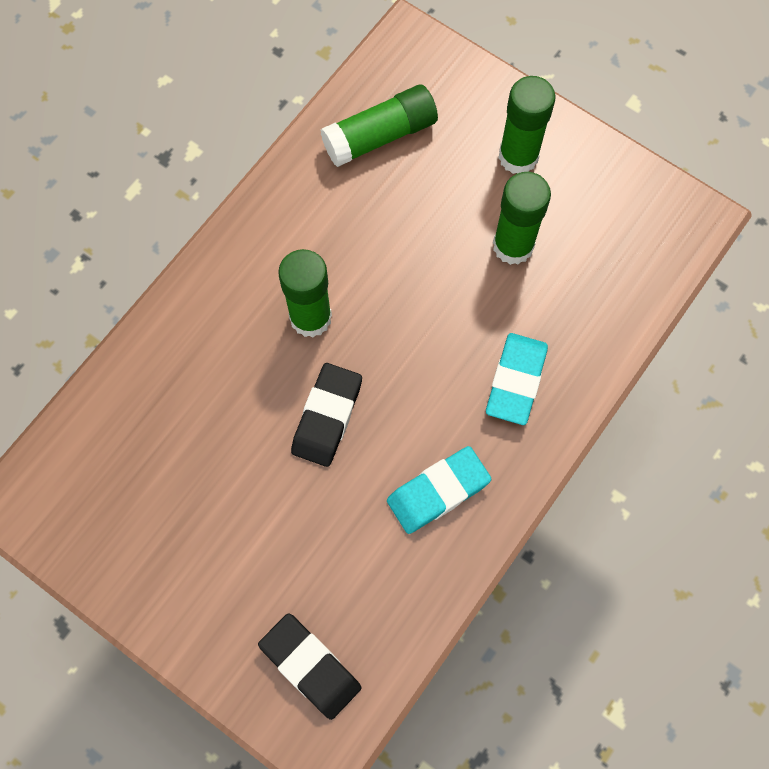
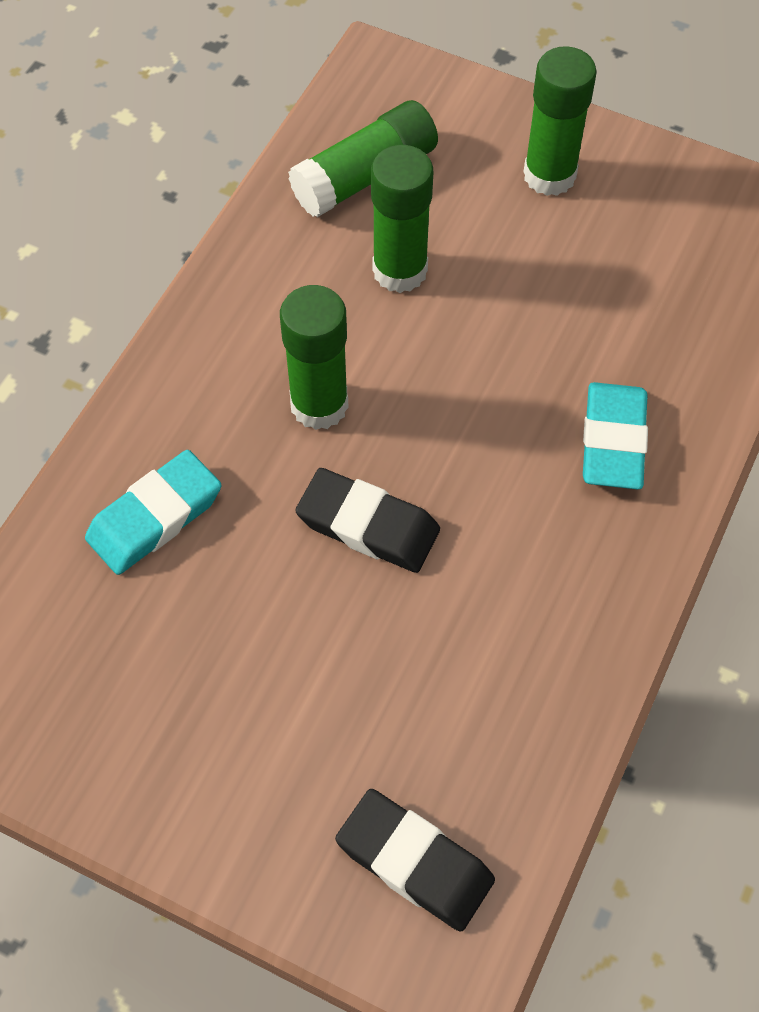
camera: 10 degrees left, 10 degrees down
(327, 417) = (368, 525): black eraser -> black eraser turned 75 degrees counterclockwise
(438, 491) = (542, 597): turquoise eraser -> turquoise eraser (155, 517)
(513, 246) = (568, 279): green glue stick -> green glue stick (400, 270)

